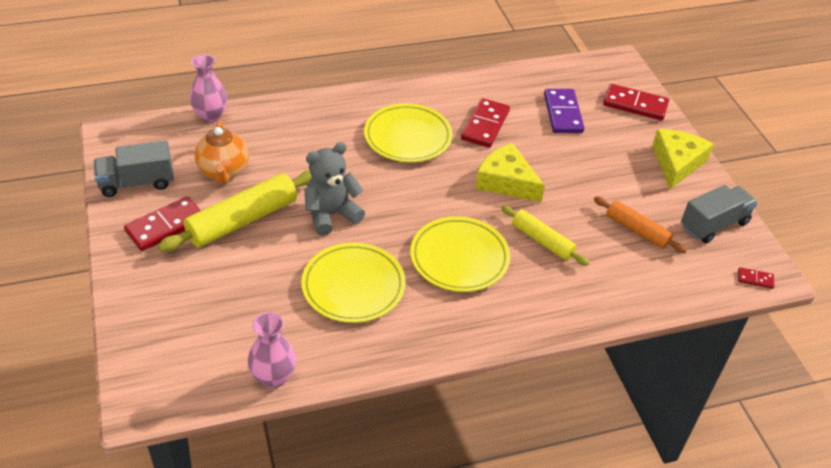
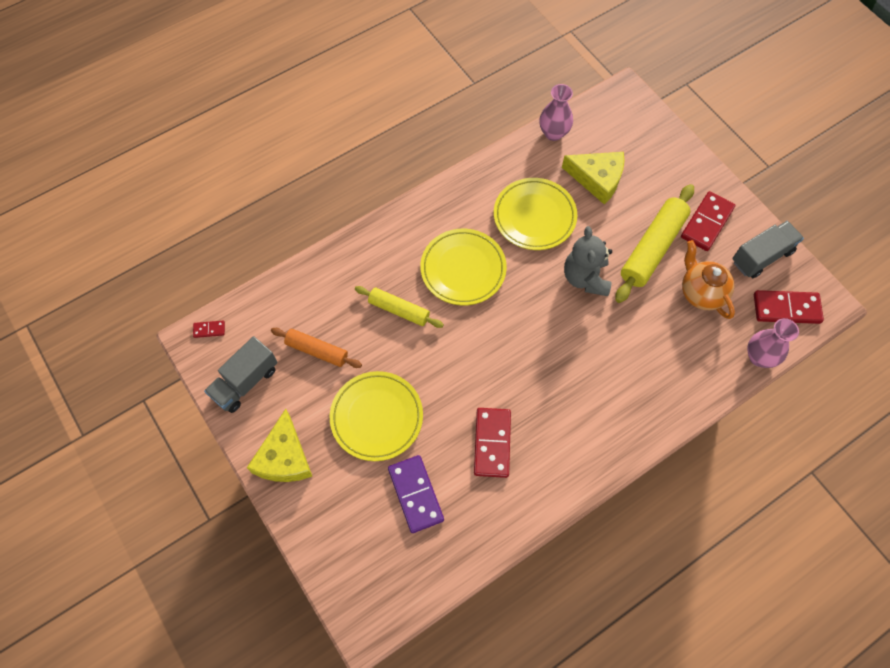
camera: 165 degrees right, 20 degrees up
(331, 214) = (585, 278): grey teddy bear -> grey teddy bear turned 135 degrees clockwise
(408, 137) = (562, 396): yellow plate -> yellow plate (377, 417)
(506, 181) = (449, 370): yellow cheese -> yellow cheese (597, 179)
(635, 105) = (337, 542): red domino -> red domino (786, 308)

